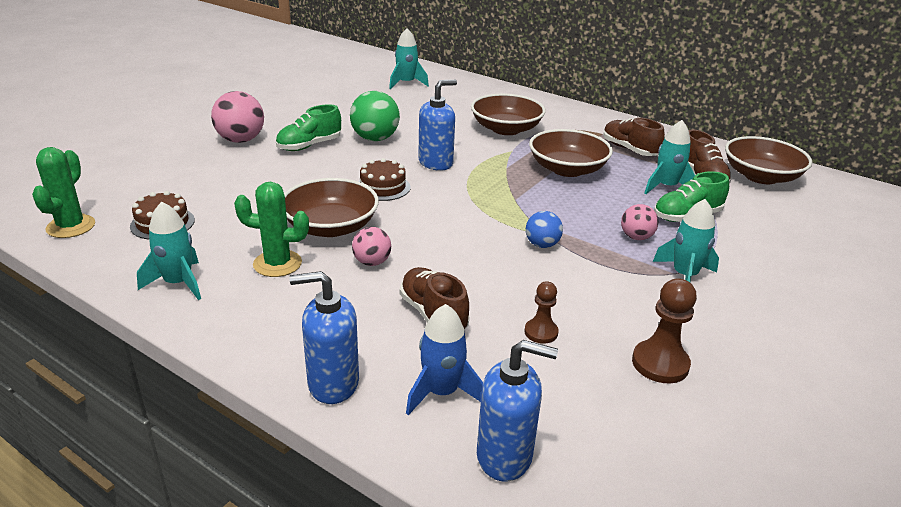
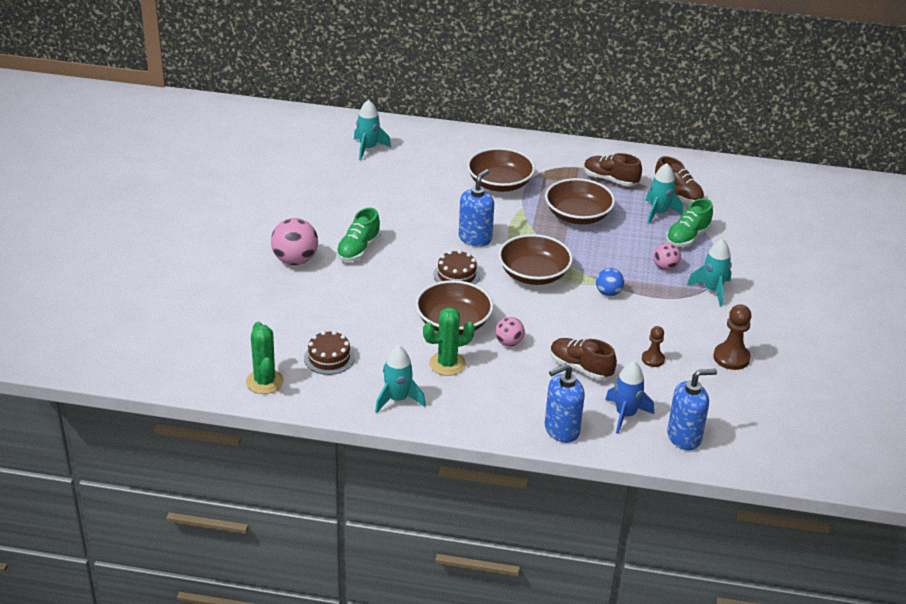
camera: 25 degrees left, 5 degrees up
(375, 139) = (404, 226): green ball -> none
(761, 176) = (718, 182): brown bowl -> brown bowl (533, 274)

